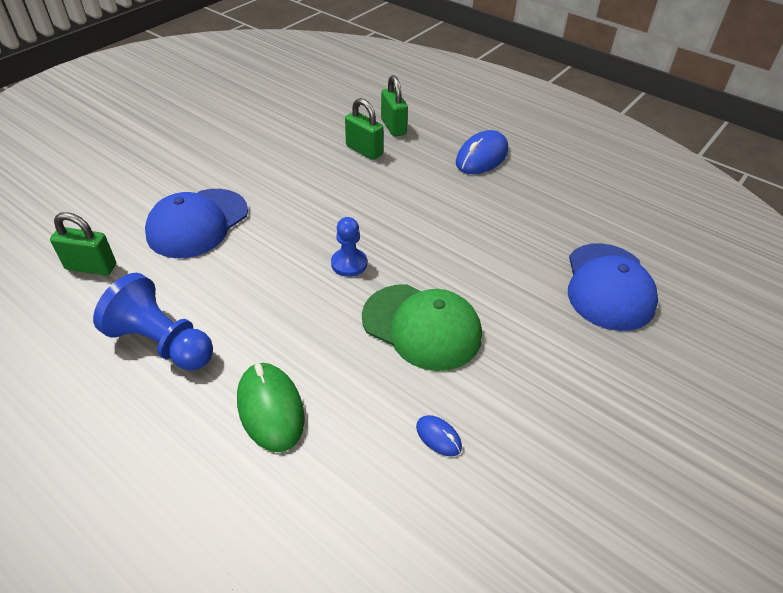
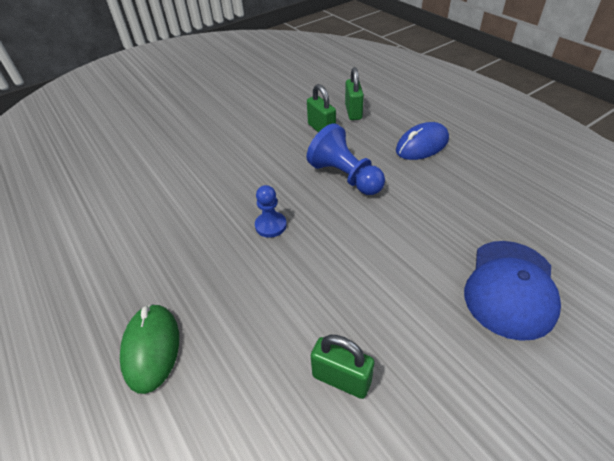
camera: 20 degrees right, 0 degrees up
(91, 267) = (78, 198): green padlock -> green padlock (341, 379)
(162, 343) = (97, 270): blue pawn -> blue pawn (345, 176)
(197, 223) = (168, 174): blue cap -> none
(422, 327) = (311, 296): green cap -> none
(438, 437) = (285, 414): blue mouse -> none

